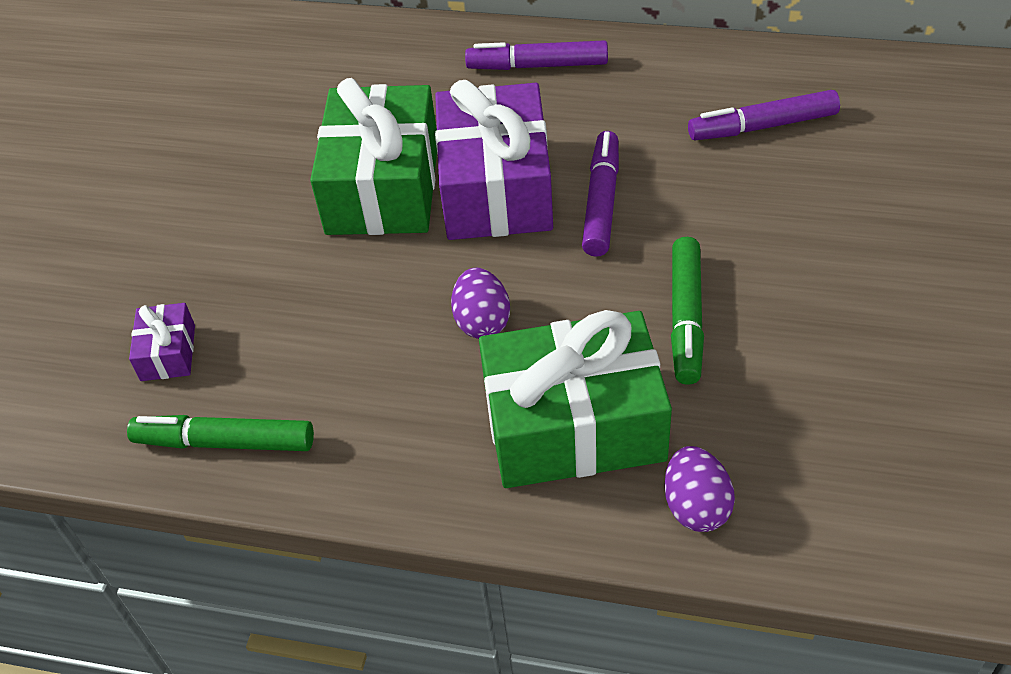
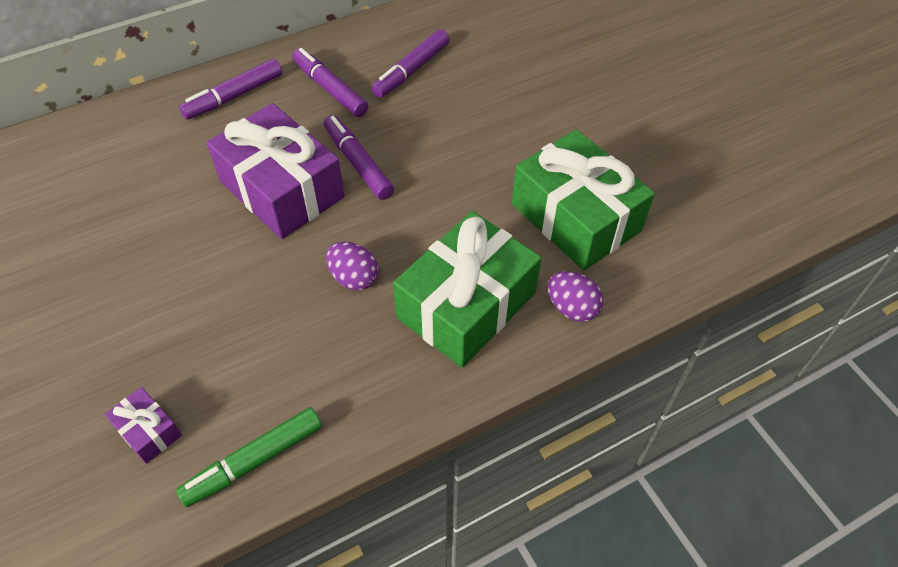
camera: 45 degrees left, 5 degrees up
(383, 186) = (200, 229): green gift -> green gift (575, 217)
(647, 105) = (330, 89): none -> purple marker
(686, 317) = (471, 206): green marker -> none

